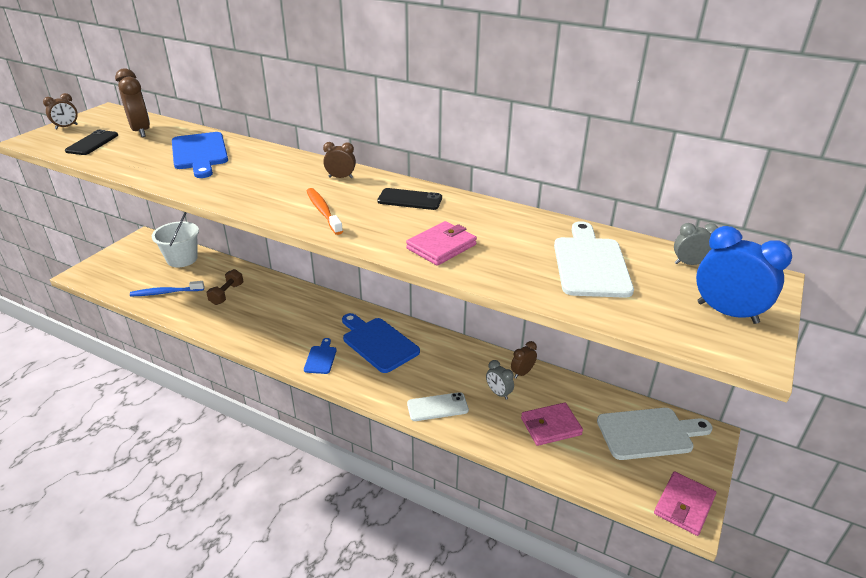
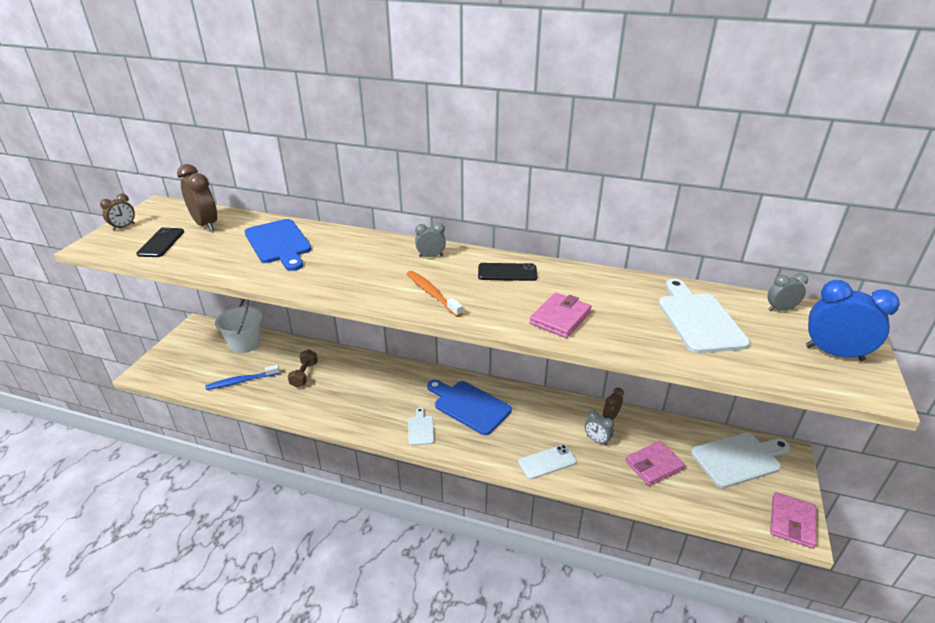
camera: 10 degrees left, 0 degrees up
(321, 358) = (421, 429): blue cutting board -> white cutting board
(340, 177) = (431, 256): brown clock -> grey clock

